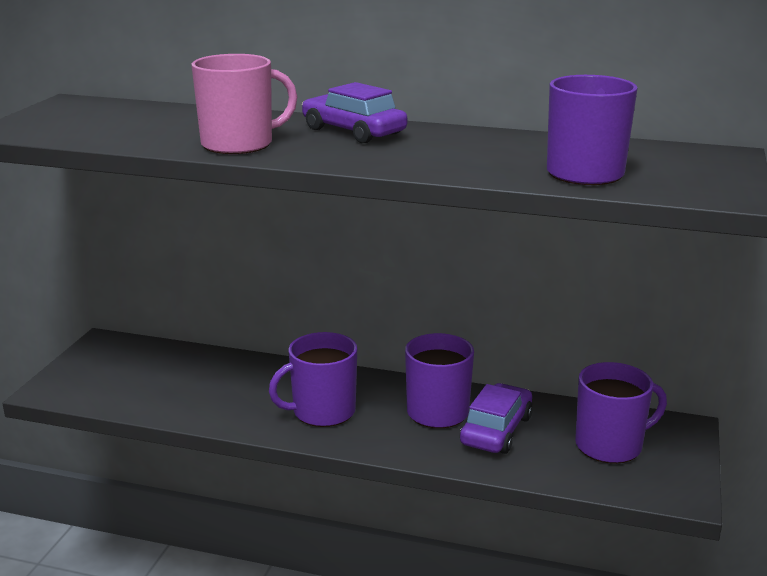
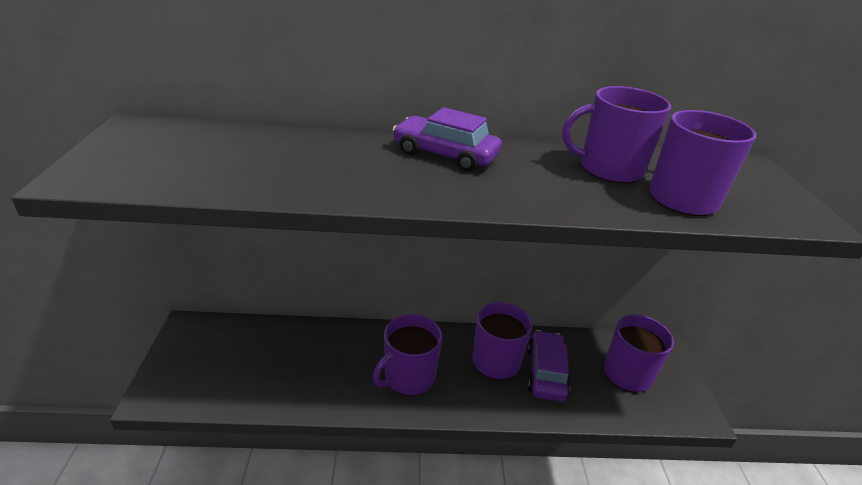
camera: 20 degrees left, 10 degrees up
(239, 144) = (352, 182): pink mug -> none
(529, 149) = (609, 169): none -> purple mug

